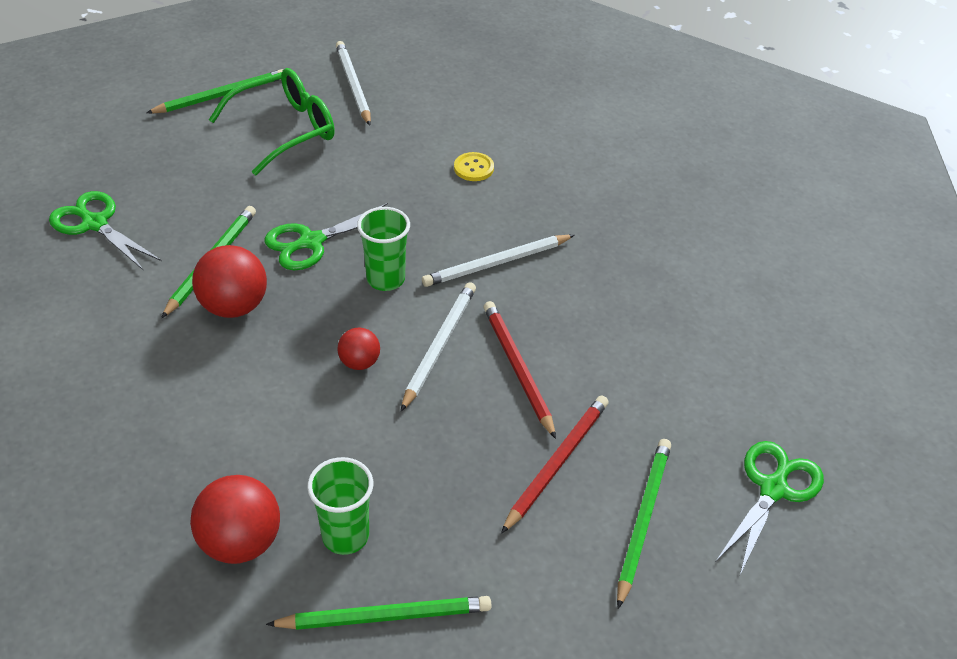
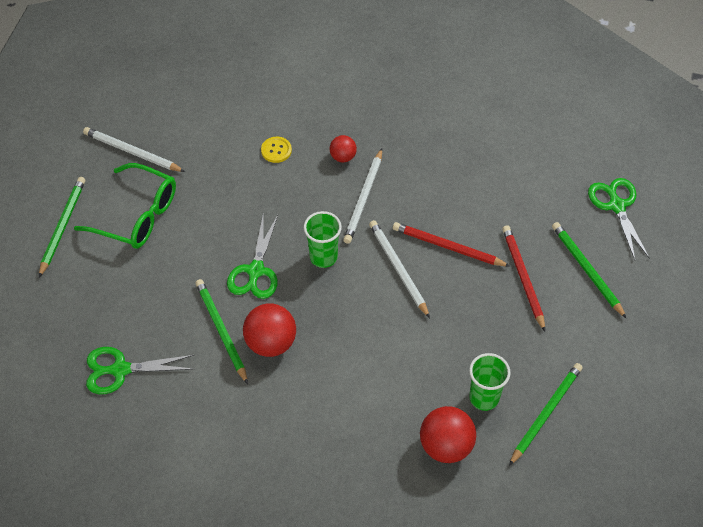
camera: 45 degrees left, 10 degrees up
(285, 129) = (137, 216): green glasses -> green glasses turned 105 degrees clockwise
(359, 362) = (374, 312): red ball -> red ball (343, 157)

